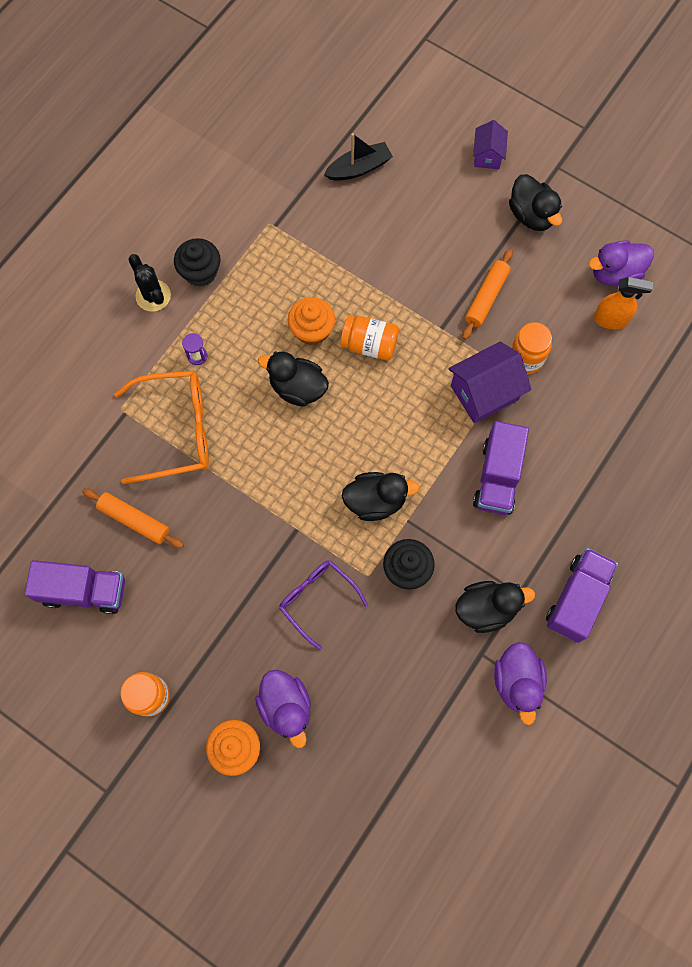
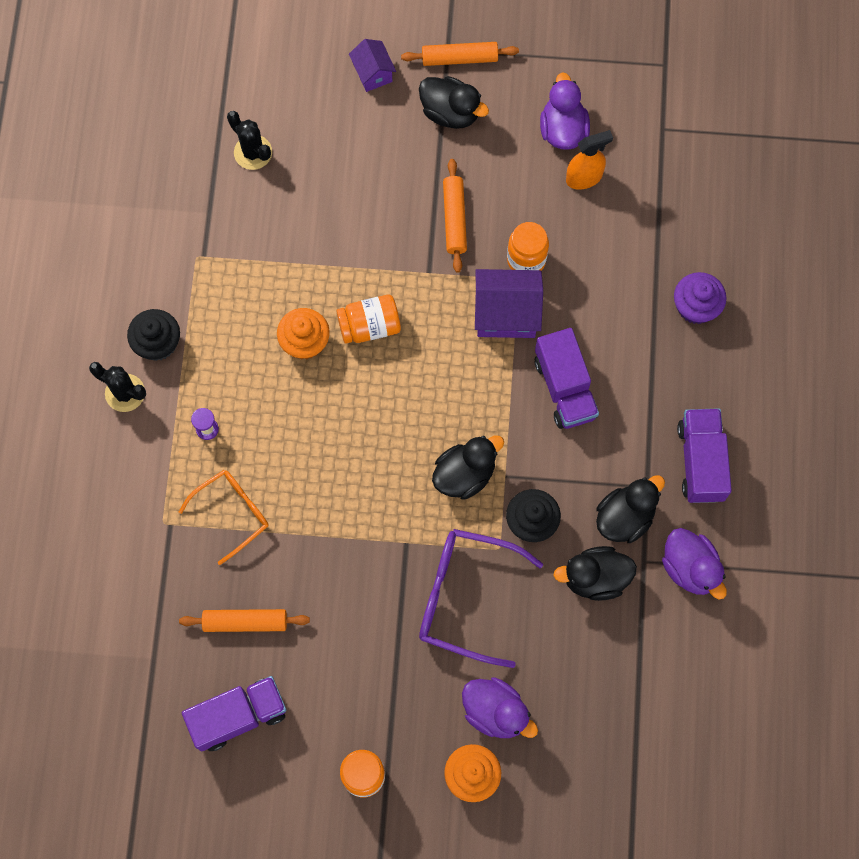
camera: 30 degrees left, 0 degrees up
(177, 430) = (232, 513): orange glasses -> orange glasses, size x0.64
(297, 388) = (325, 407): black duck -> black duck (595, 578)
(317, 599) = (465, 597): purple glasses -> purple glasses, size x1.55
(359, 168) = (253, 152): black boat -> black cactus
(484, 392) = (506, 313): purple house -> purple house turned 60 degrees clockwise
(563, 178) = (460, 58): none -> orange rolling pin
(615, 273) = (563, 129): purple duck -> purple duck turned 135 degrees clockwise
(645, 470) = (695, 306): none -> purple cupcake

